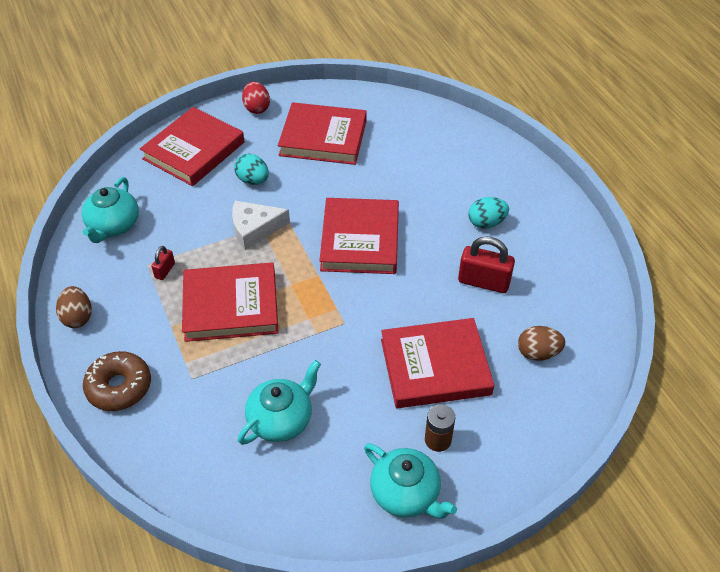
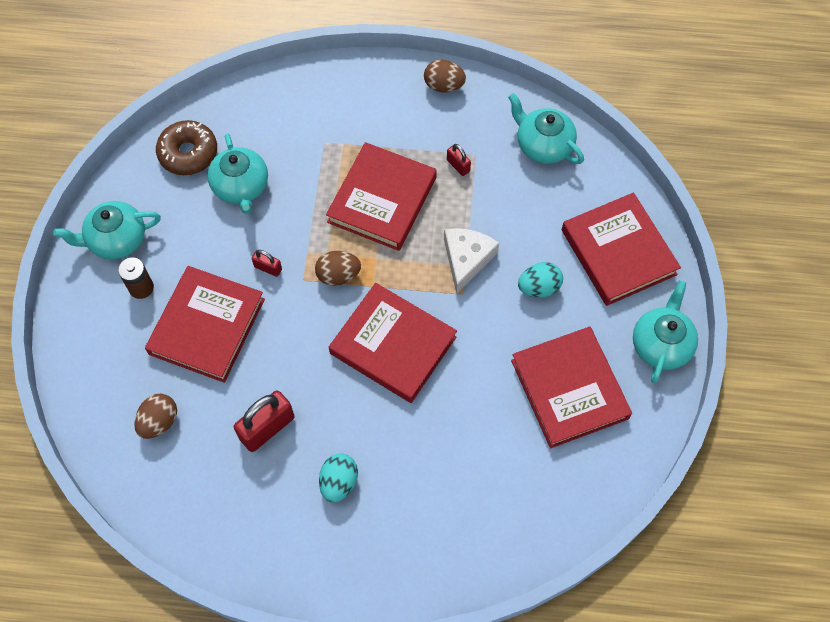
camera: 120 degrees right, 15 degrees up
(119, 387) = (350, 91): brown donut -> brown donut (188, 153)
(257, 108) = (661, 344): red egg -> turquoise teapot
(323, 138) = (569, 389): red book -> red book turned 60 degrees counterclockwise
(324, 301) = (338, 275): none -> brown egg
(350, 353) = (268, 268): none -> red padlock

